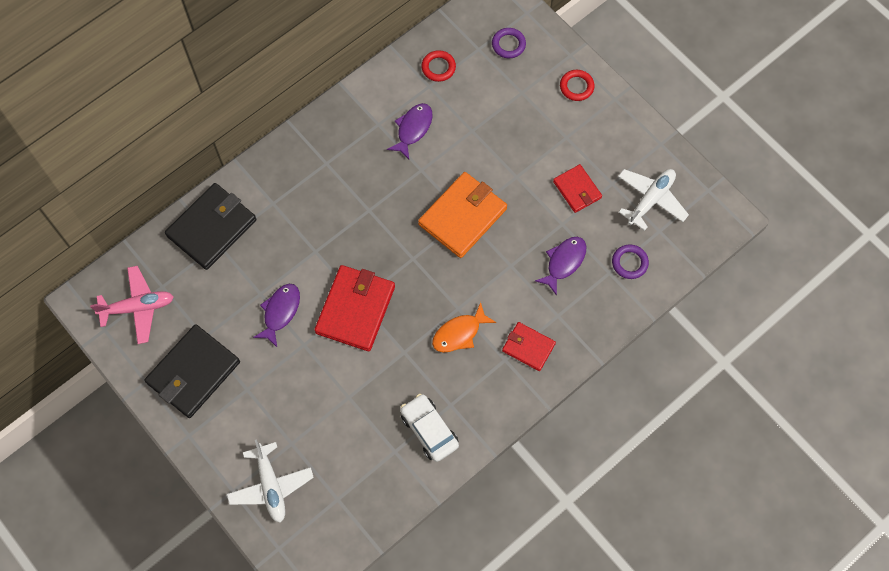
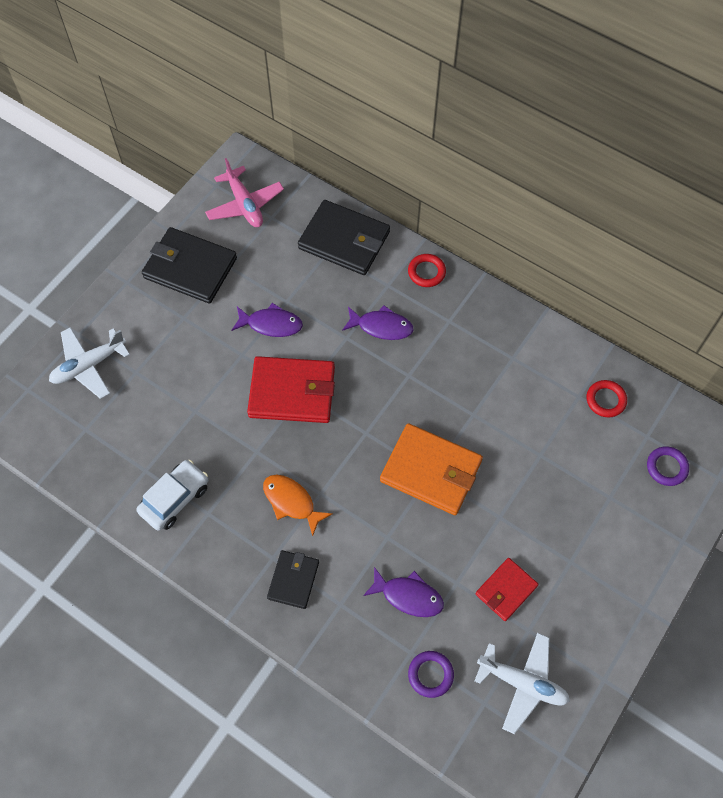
camera: 75 degrees right, 5 degrees down
(413, 129) = (519, 393): purple fish -> purple fish (381, 326)
(528, 347) = (293, 580): red wallet -> black wallet
(576, 87) = (642, 558): red ring -> red ring (426, 272)

